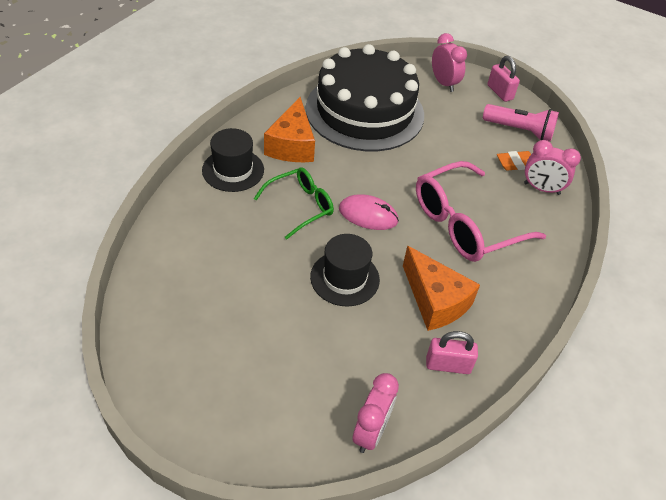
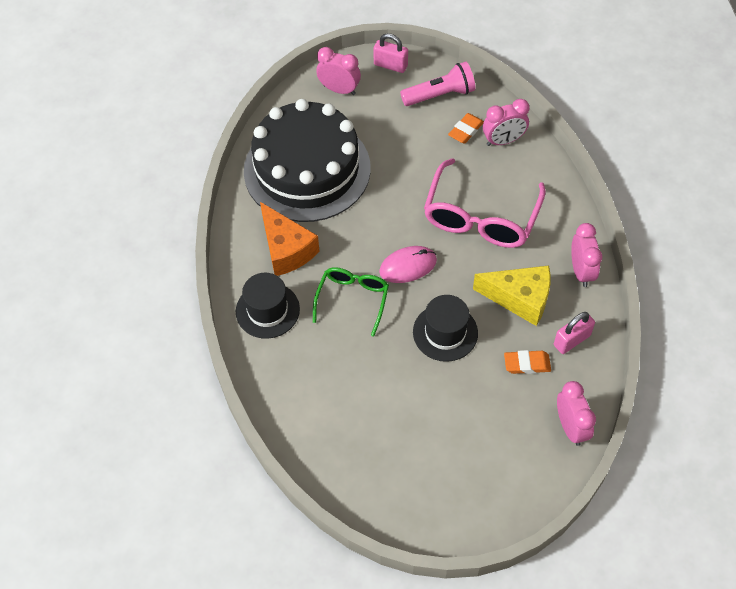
camera: 35 degrees left, 10 degrees up
(387, 352) = (527, 364): none -> orange eraser
(435, 301) = (520, 298): orange cheese -> yellow cheese
(513, 321) = (581, 271): none -> pink clock

